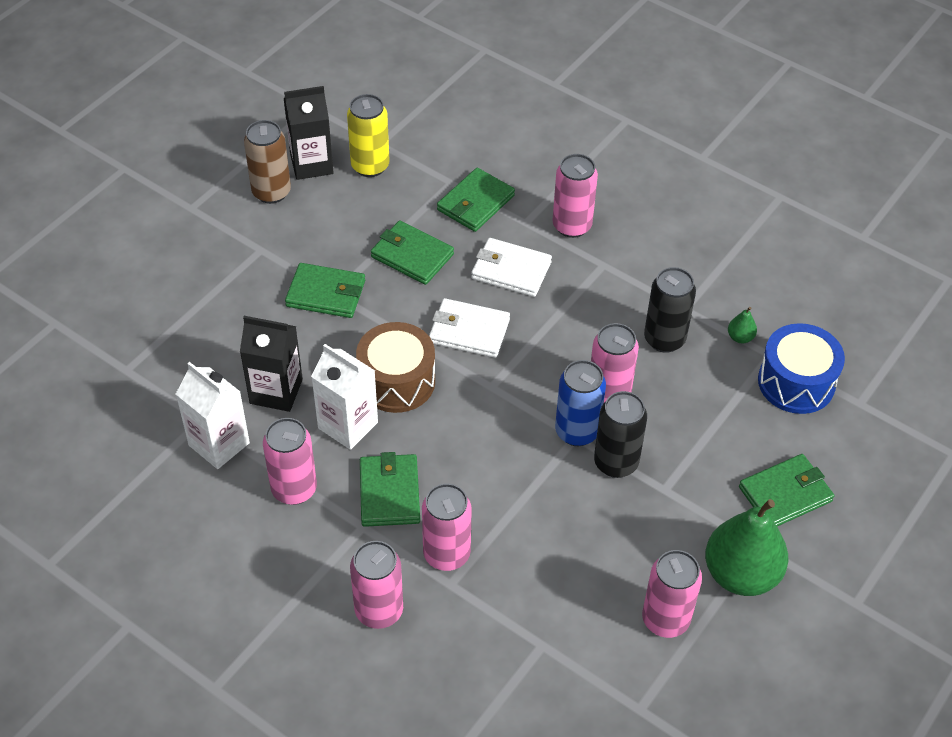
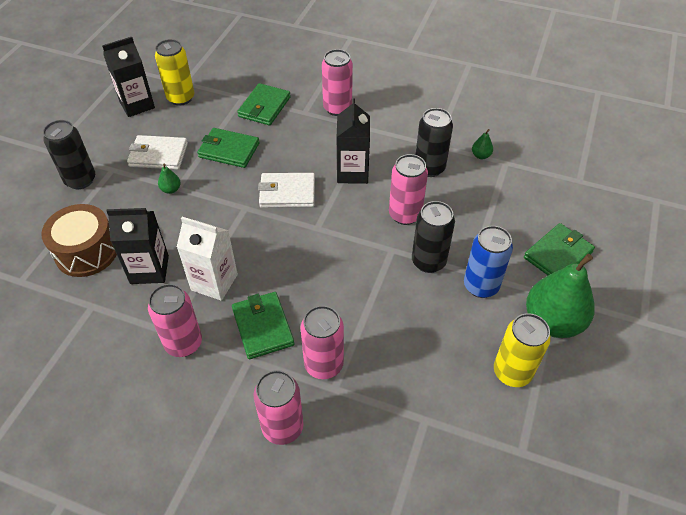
camera: 15 degrees left, 0 degrees up
(219, 255) = (80, 180): none -> black can
(219, 444) = (111, 322): white carton -> none
(271, 192) = (111, 129): brown can -> none
(326, 293) = (171, 189): green wallet -> green pear
(396, 381) = (243, 240): brown drum -> brown drum (86, 252)
(511, 270) = (304, 145): white wallet -> white wallet (158, 155)
(561, 322) = (352, 172): none -> black carton
(577, 432) = (391, 246): blue can -> blue can (481, 286)
(665, 620) = (512, 372): pink can -> yellow can
(796, 382) = (531, 177): blue drum -> none

